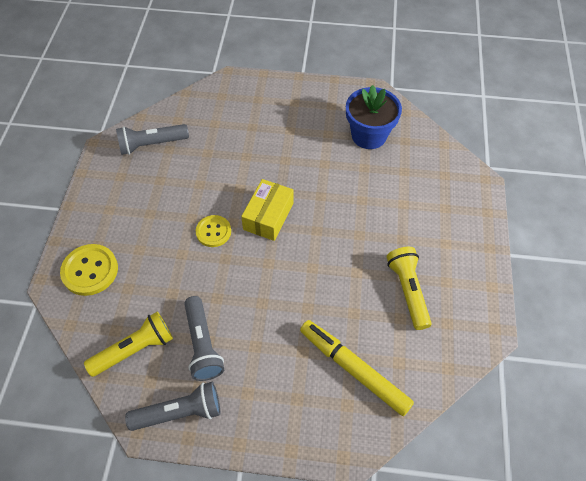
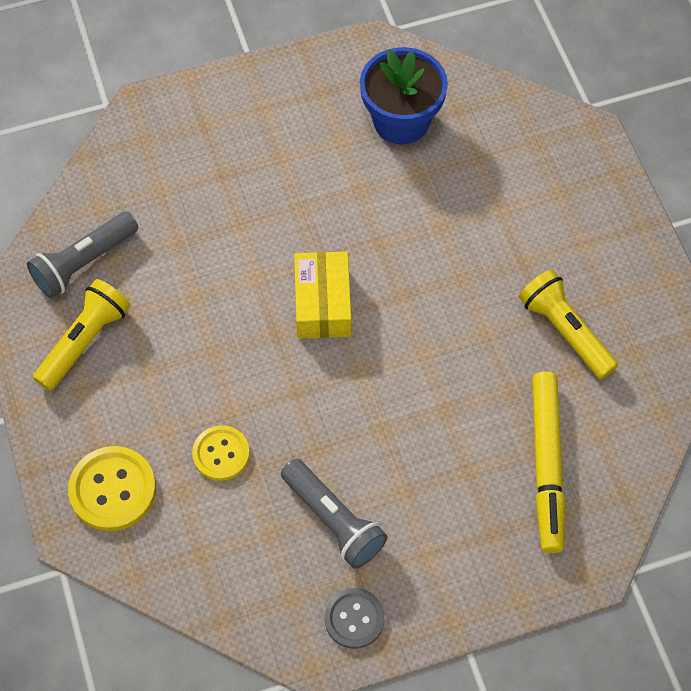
camera: 25 degrees left, 5 degrees up
(135, 349) = (245, 567): yellow flashlight -> yellow flashlight (85, 341)
(180, 412) = (354, 619): grey flashlight -> grey button
(213, 232) = (257, 359): yellow button -> yellow button (221, 454)
(354, 369) = (546, 465): yellow marker -> yellow marker turned 105 degrees counterclockwise

